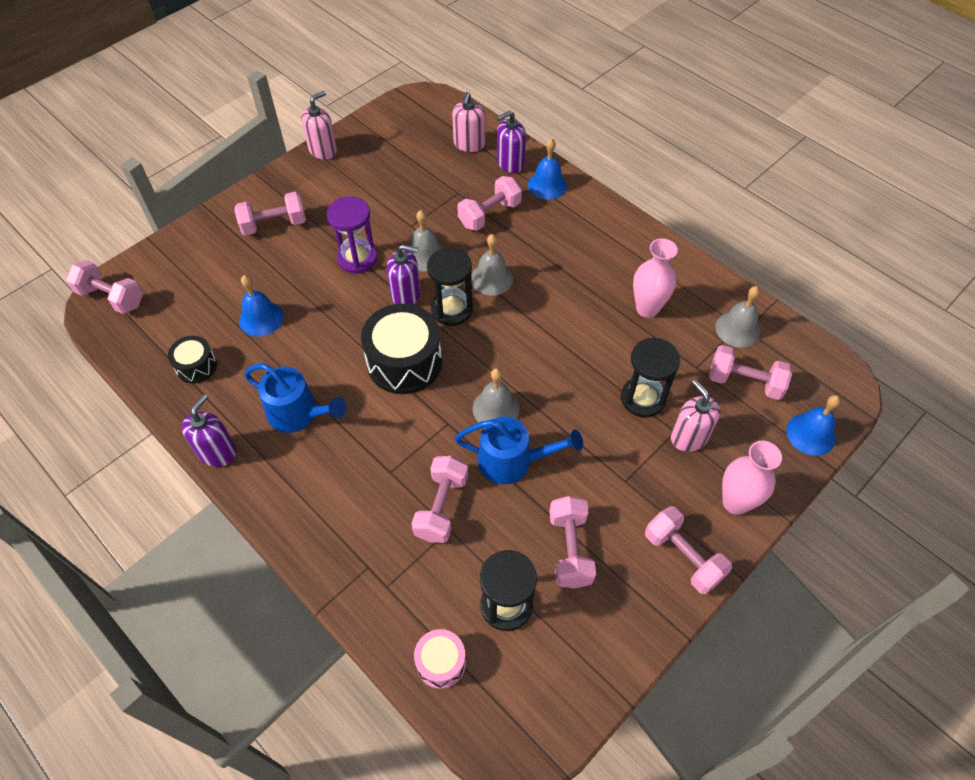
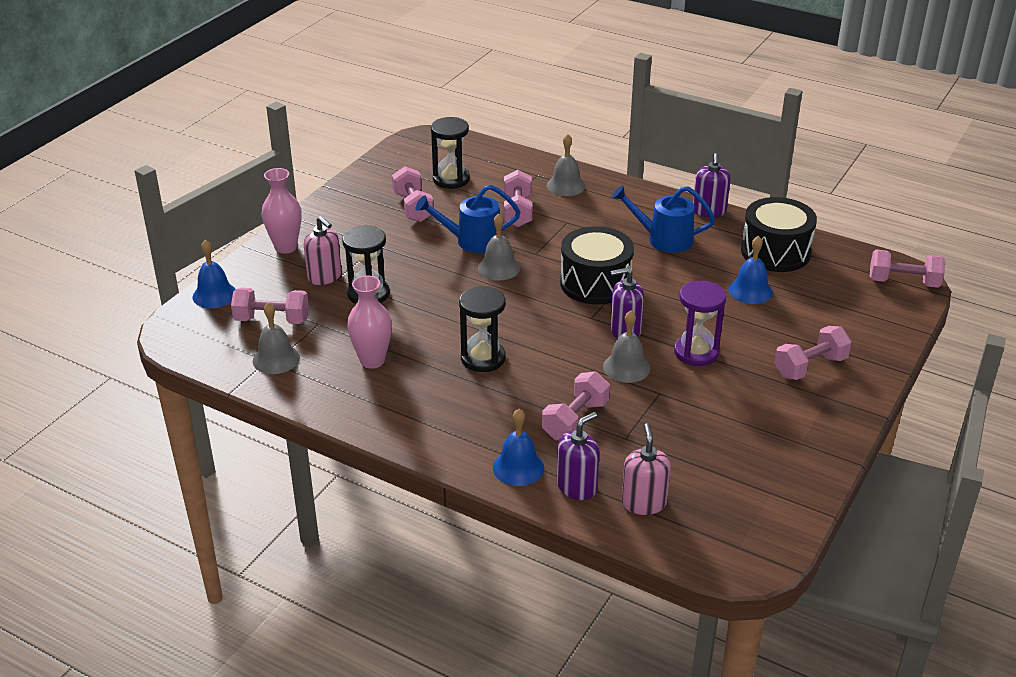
camera: 165 degrees right, 20 degrees down
(196, 366) = (775, 252): black drum -> black drum, size x1.87
(323, 150) = (827, 458): pink soap dispenser -> none
(441, 662) = (485, 154): pink drum -> none
(451, 309) = (572, 327): black hourglass -> black hourglass (483, 358)
(491, 278) = (544, 359): grey bell -> grey bell (566, 186)
(683, 557) = (327, 216): pink dumbbell -> none

